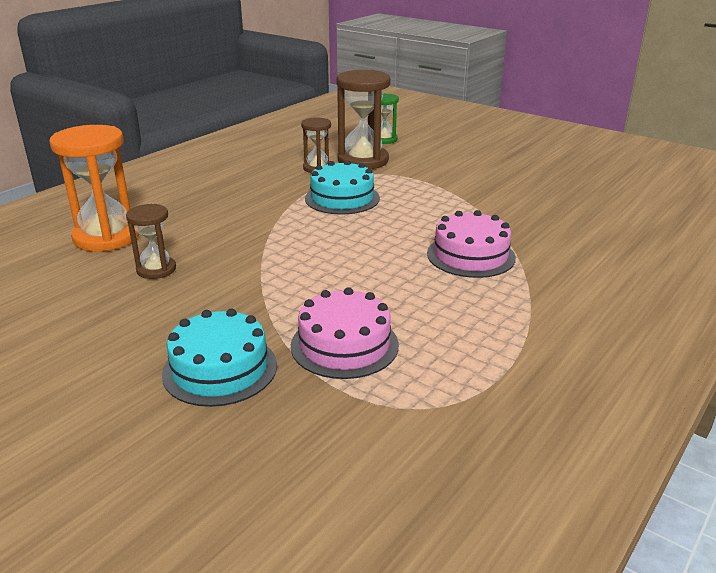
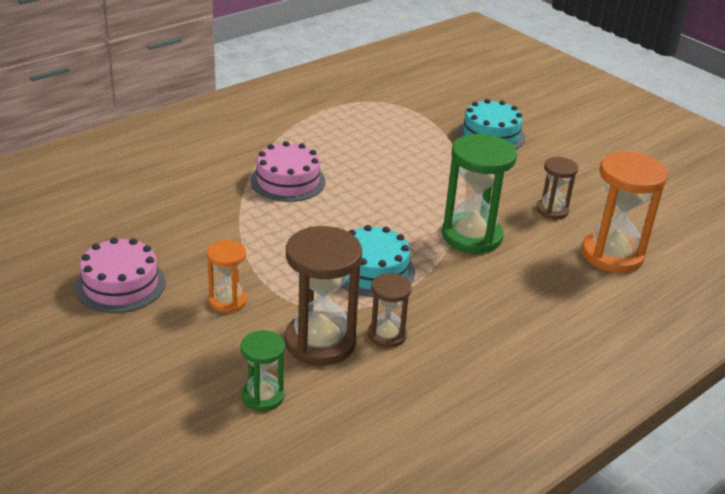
camera: 170 degrees left, 5 degrees up
(253, 233) = (471, 236): none -> green hourglass
(344, 345) = (414, 135): pink cake -> pink cake (120, 284)
(443, 170) = (227, 301): none -> orange hourglass

